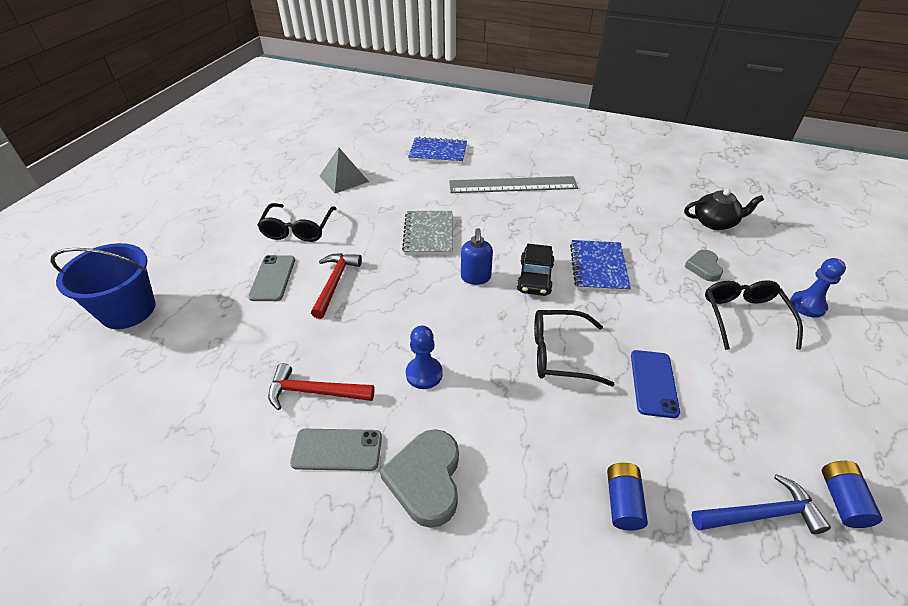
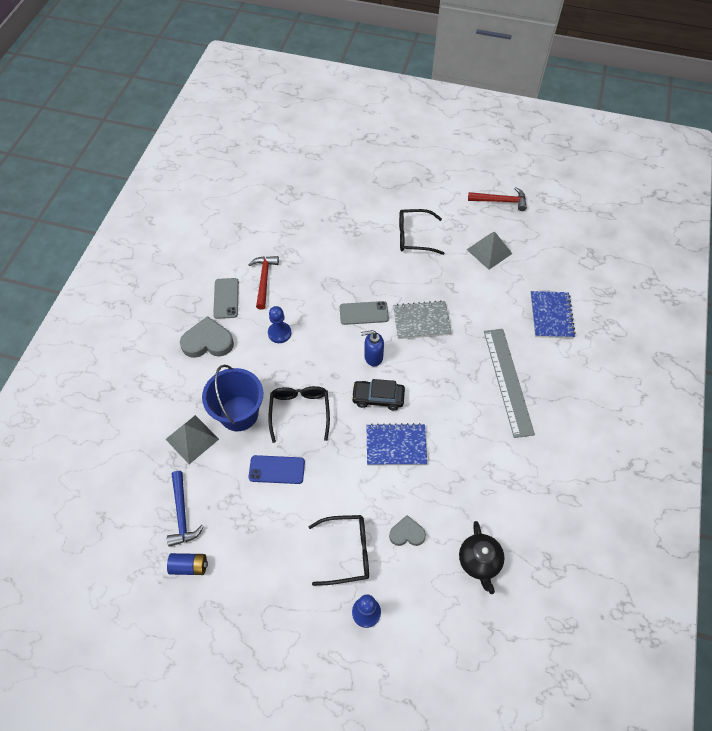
camera: 85 degrees right, 15 degrees up
(128, 310) = (322, 174): blue bucket -> blue bucket (239, 413)
(273, 278) = (358, 235): grey phone -> grey phone (364, 313)
(335, 283) = (357, 271): red hammer -> red hammer (500, 201)
(622, 502) = (192, 439): blue battery -> grey pyramid

